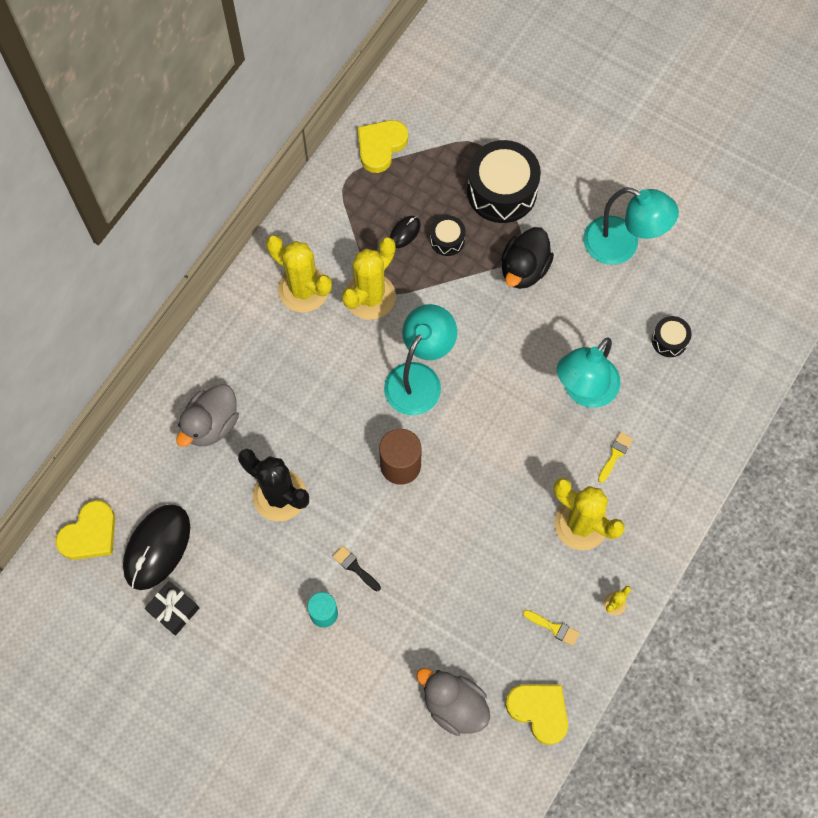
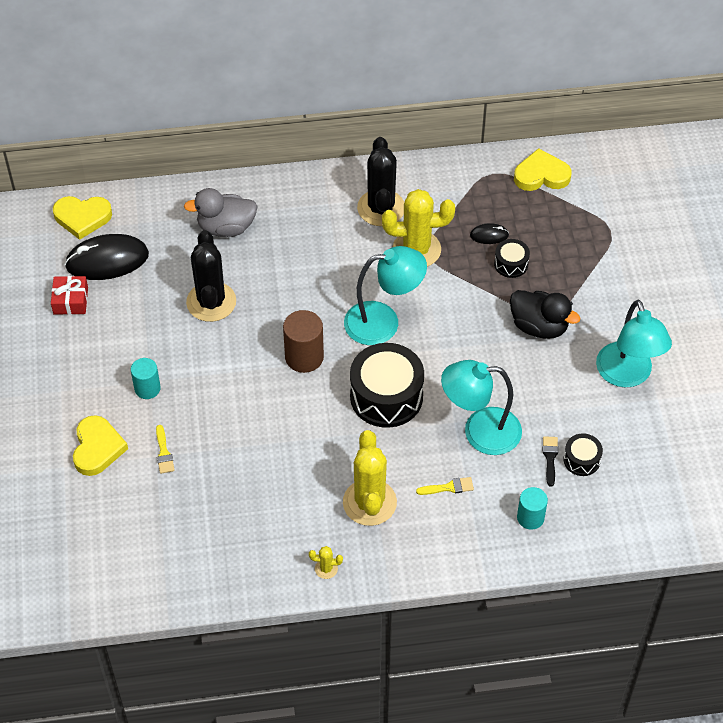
camera: 50 degrees right, 15 degrees down
(173, 610) = (70, 300): black gift -> red gift
(303, 289) = (381, 208): yellow cactus -> black cactus
(355, 567) = (199, 383): black brush -> black brush (550, 458)
(454, 705) = (150, 516): grey duck -> none
(501, 191) = (587, 270): black drum -> black drum (386, 396)
(524, 269) = (539, 326): black duck -> black duck turned 135 degrees counterclockwise
(539, 711) = (194, 575): yellow heart -> yellow heart (97, 448)
(554, 628) = (269, 541): yellow brush -> yellow brush (164, 453)
(689, 418) = (530, 518): none -> turquoise cylinder

